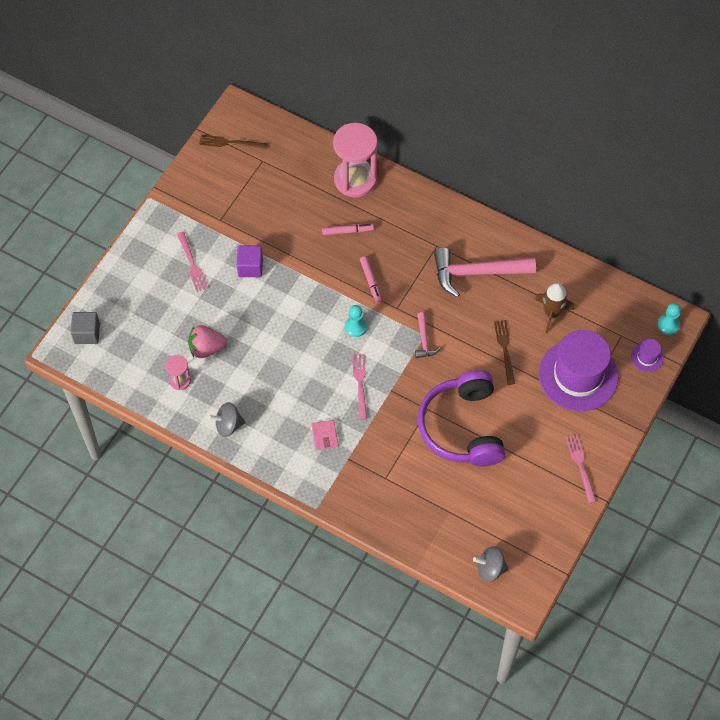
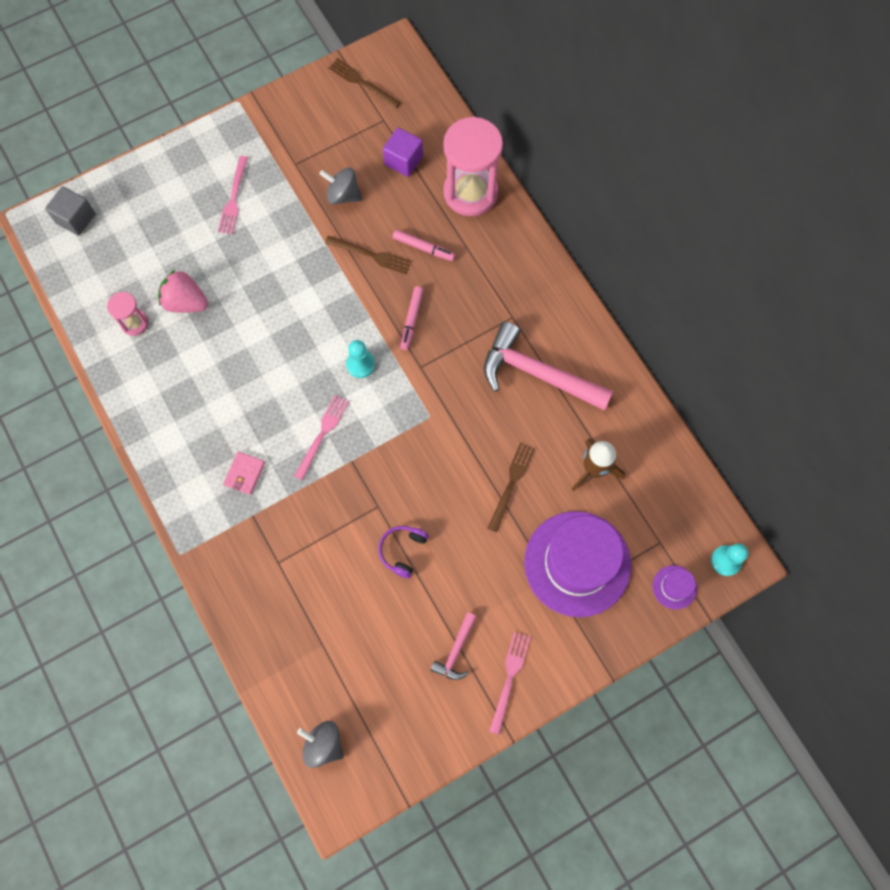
camera: 30 degrees right, 10 degrees up
(228, 425) = (150, 403): grey spinning top -> grey spinning top (343, 195)
(250, 267) = (292, 234): purple cube -> purple cube (403, 160)
(315, 253) = (371, 255): none -> brown fork
(424, 340) = (426, 422): pink hammer -> pink hammer (456, 650)
(462, 427) = (402, 551): purple headphones -> purple headphones, size x0.40

